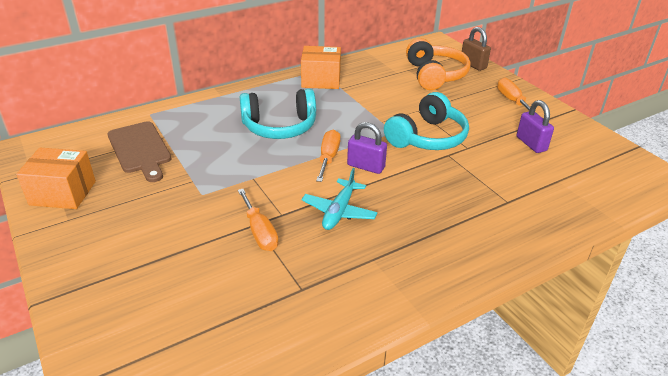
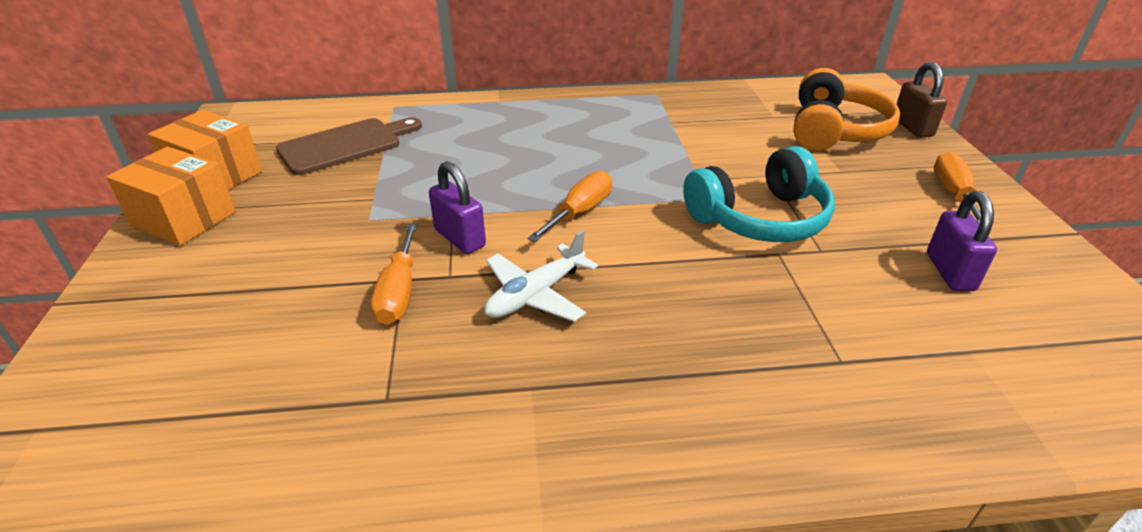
camera: 25 degrees right, 0 degrees up
(140, 149) = (345, 145): brown cutting board -> brown cutting board turned 120 degrees counterclockwise
(279, 127) = (543, 155): turquoise headphones -> none
(321, 80) = (649, 106): orange box -> orange box (184, 219)
(339, 211) = (536, 295): turquoise plane -> white plane
(366, 166) = (627, 238): purple padlock -> purple padlock (459, 238)

